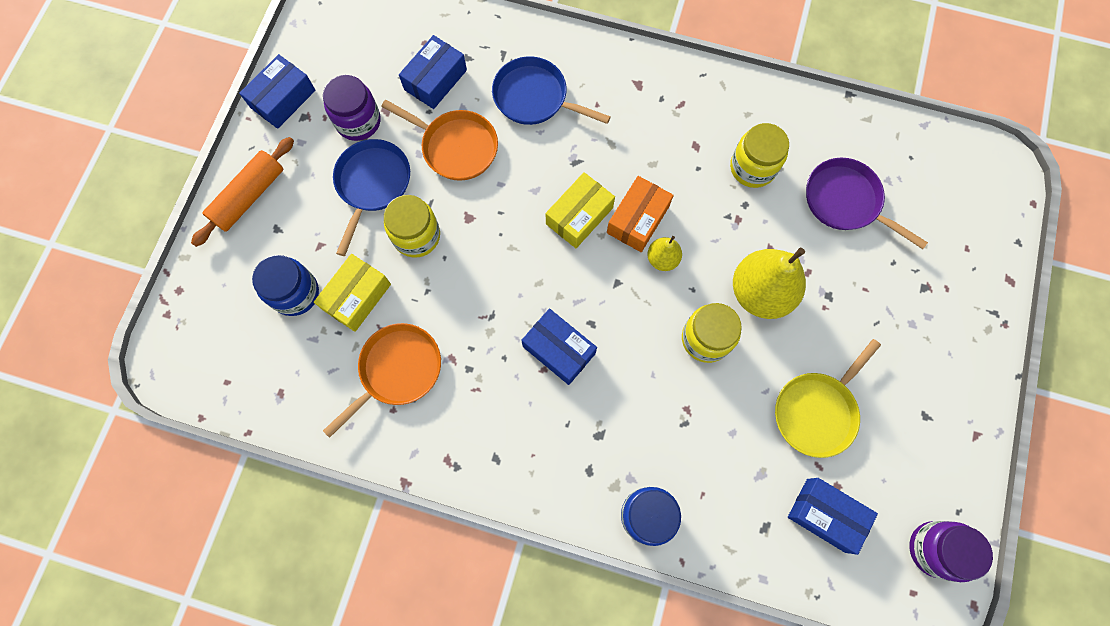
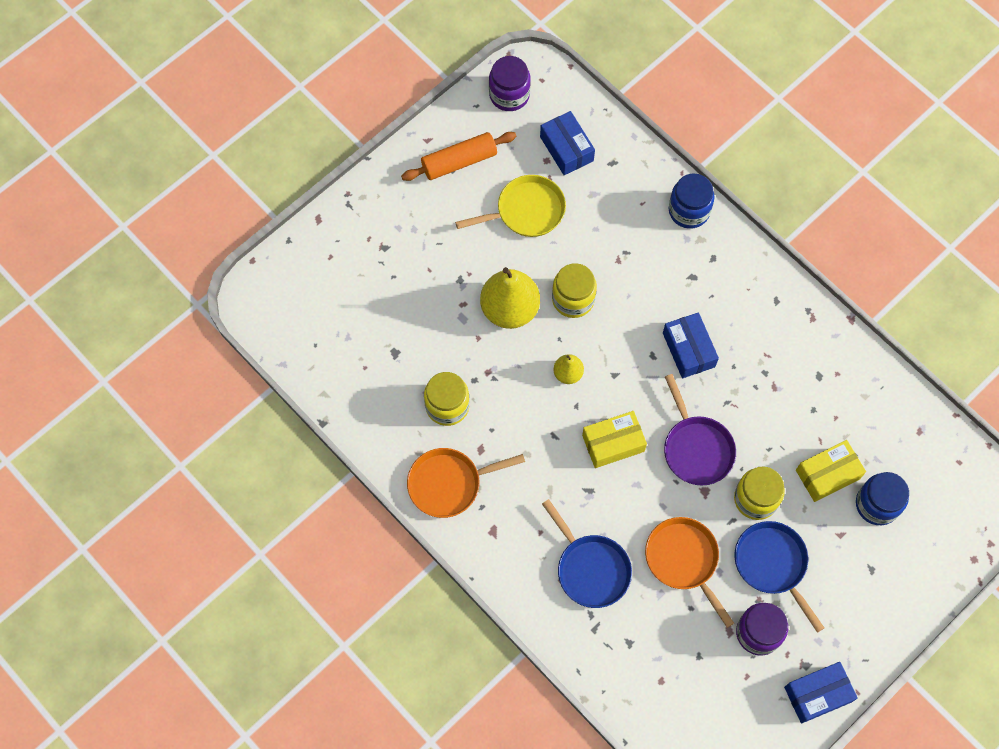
camera: 150 degrees left, 5 degrees down
(249, 196) = (884, 612): orange rolling pin -> orange rolling pin (459, 162)
(372, 185) = (772, 565): blue pan -> blue pan turned 105 degrees clockwise
(397, 371) = (821, 400): orange pan -> orange pan (449, 484)
(435, 80) = (669, 636): blue box -> none
(637, 219) = (568, 415): orange box -> none
(846, 202) = (394, 339): purple pan -> purple pan (696, 448)

